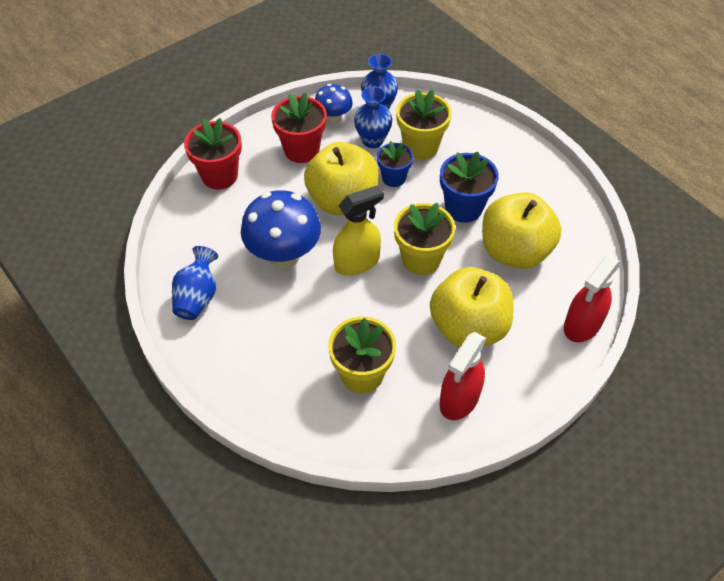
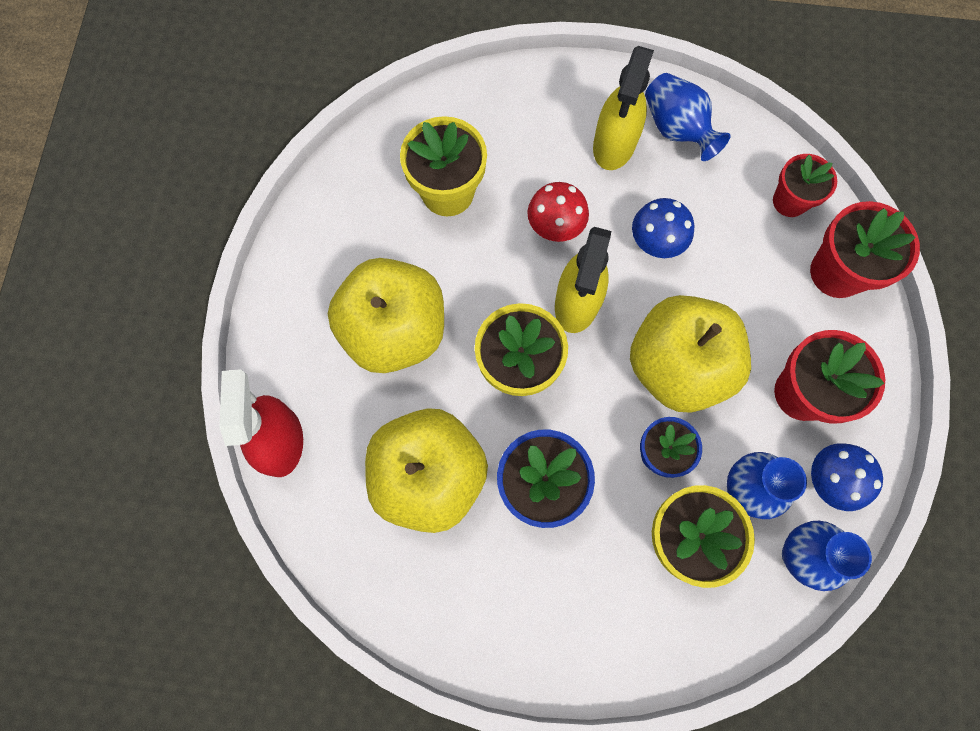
camera: 135 degrees right, 20 degrees up
(195, 218) = (789, 201): none -> red flower pot
(240, 318) = (614, 144): none -> yellow spray bottle
(284, 255) = (655, 243): blue mushroom -> blue mushroom, size x0.56
(325, 305) = (555, 227): none -> red mushroom
(459, 399) = (337, 246): red spray bottle -> none

